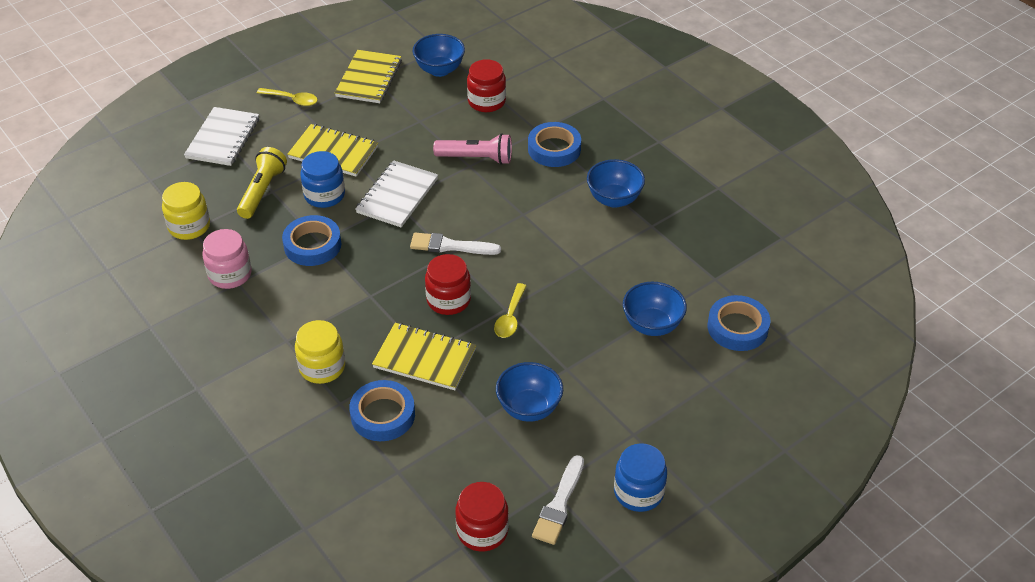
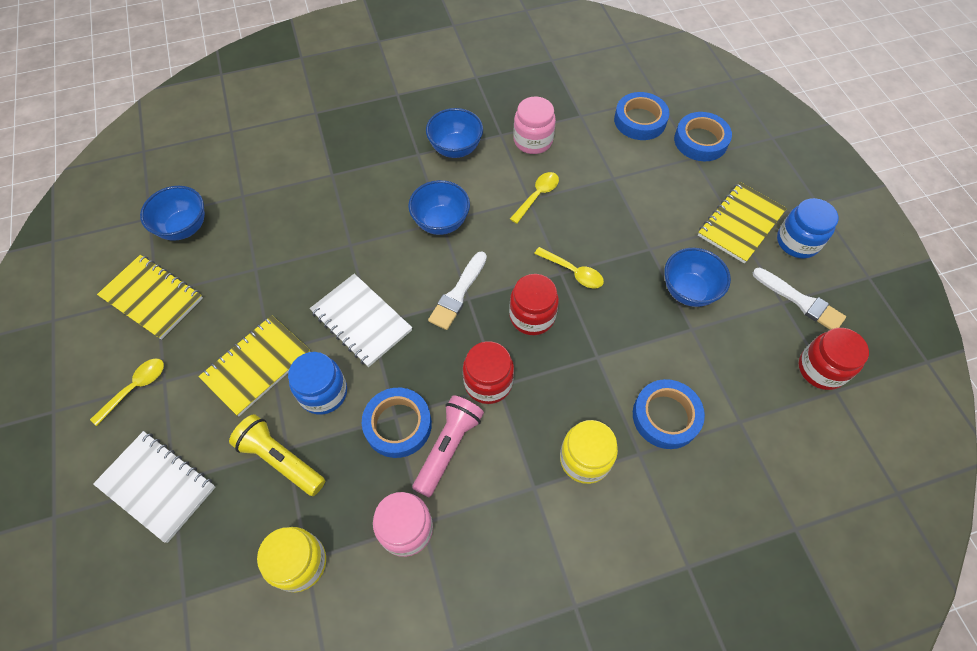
camera: 70 degrees left, 15 degrees up
(425, 358) = (602, 358): yellow notebook -> yellow notebook (740, 223)
(476, 158) = (342, 235): pink flashlight -> pink flashlight (448, 447)
(486, 101) = (262, 202): red jar -> red jar (488, 382)
(554, 149) = (364, 170): blue tape -> blue tape (700, 141)
(588, 271) = (537, 196): none -> yellow spoon
(652, 325) = (619, 173): blue bowl -> blue bowl (441, 222)
(657, 251) = (533, 141): none -> pink jar

